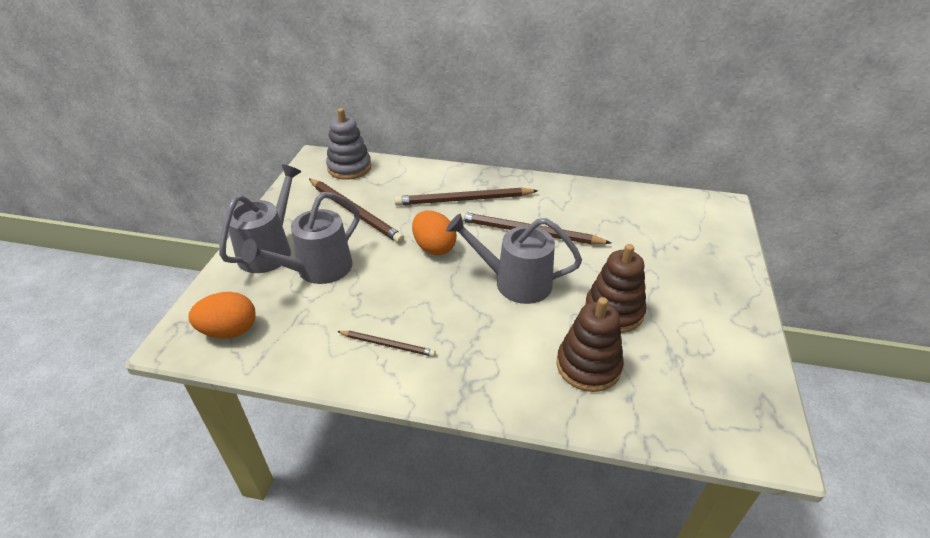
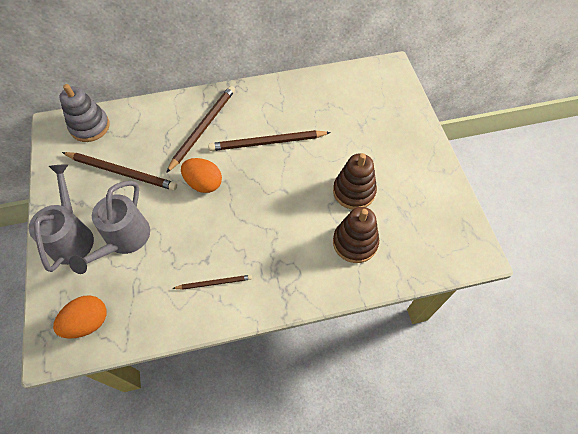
camera: 25 degrees left, 20 degrees up
(463, 200) = (203, 128): brown pencil -> brown pencil turned 150 degrees clockwise
(514, 282) = (277, 193): grey watering can -> none

